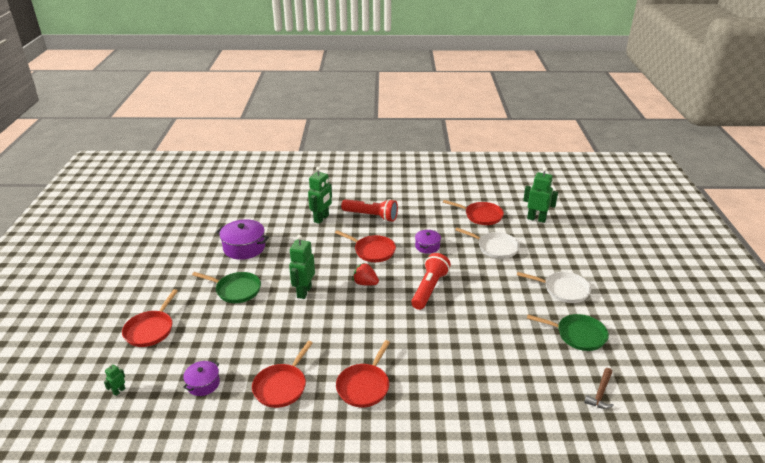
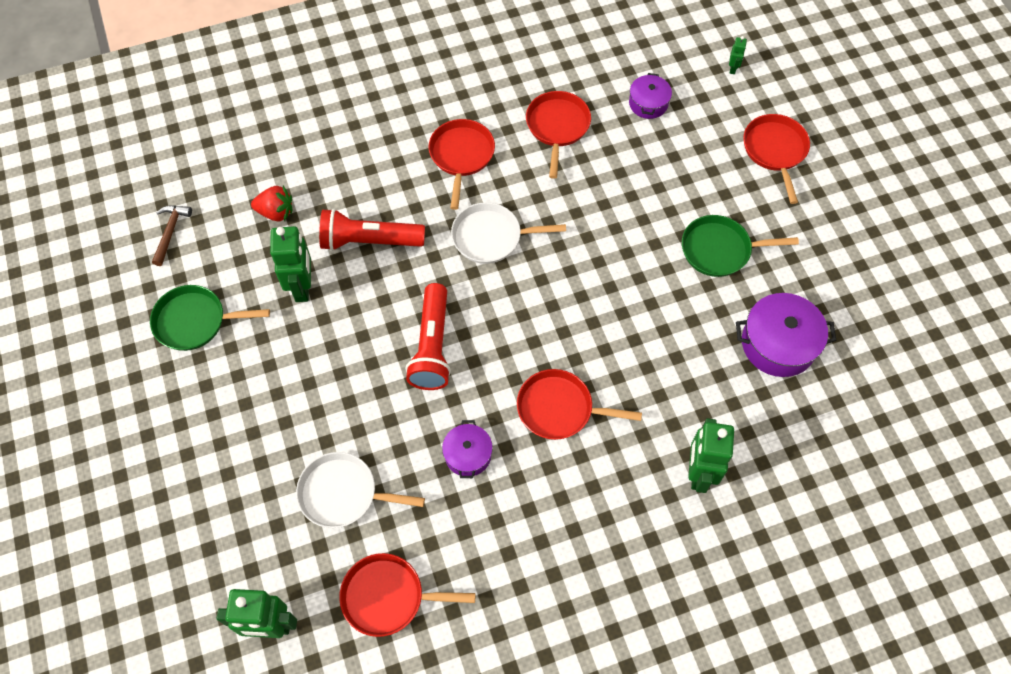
camera: 160 degrees right, 30 degrees up
(304, 292) = (619, 278): green robot -> green robot (302, 287)
(365, 283) = (536, 326): red strawberry -> red strawberry (276, 212)
(371, 216) = (608, 515): red flashlight -> red flashlight (369, 241)
(563, 290) = (215, 414): white pan -> white pan (491, 237)

